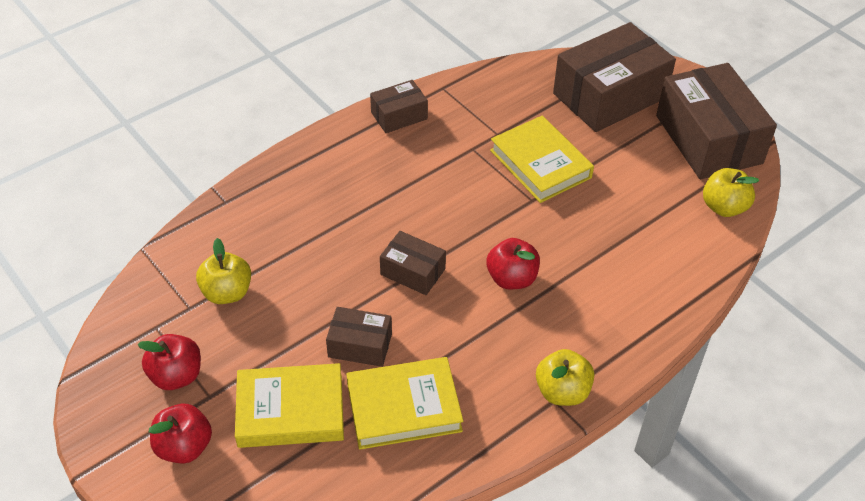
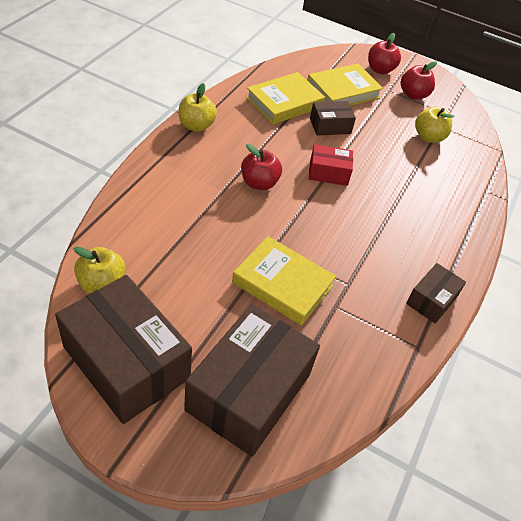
camera: 150 degrees right, 0 degrees up
(412, 272) = (328, 173): brown box -> red box

